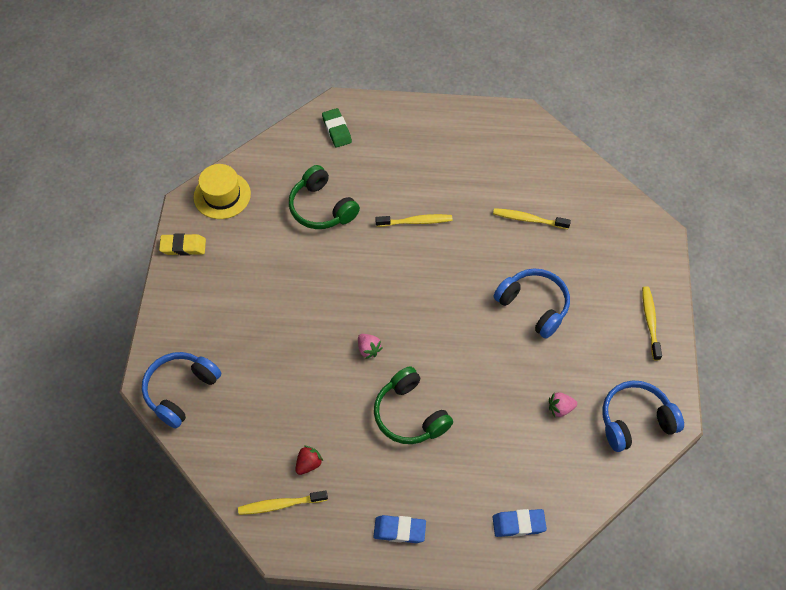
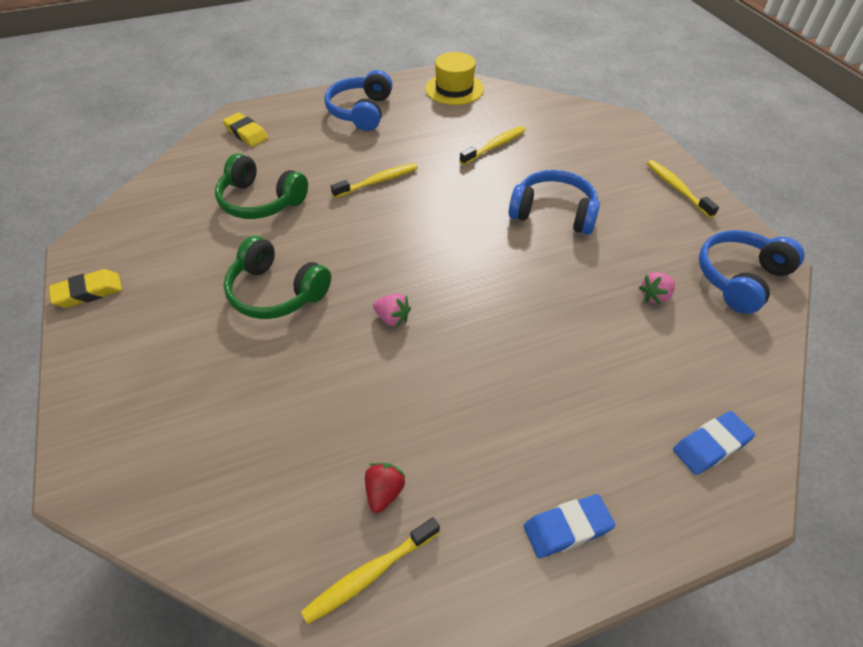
camera: 25 degrees left, 10 degrees down
(181, 391) = (139, 471): blue headphones -> blue headphones (361, 111)
(222, 195) = (127, 225): yellow hat -> yellow hat (454, 89)
(337, 130) = (246, 133): green eraser -> yellow eraser
(410, 414) = (488, 371): green headphones -> green headphones (276, 292)
(528, 219) = (495, 146): yellow toothbrush -> yellow toothbrush turned 150 degrees clockwise

